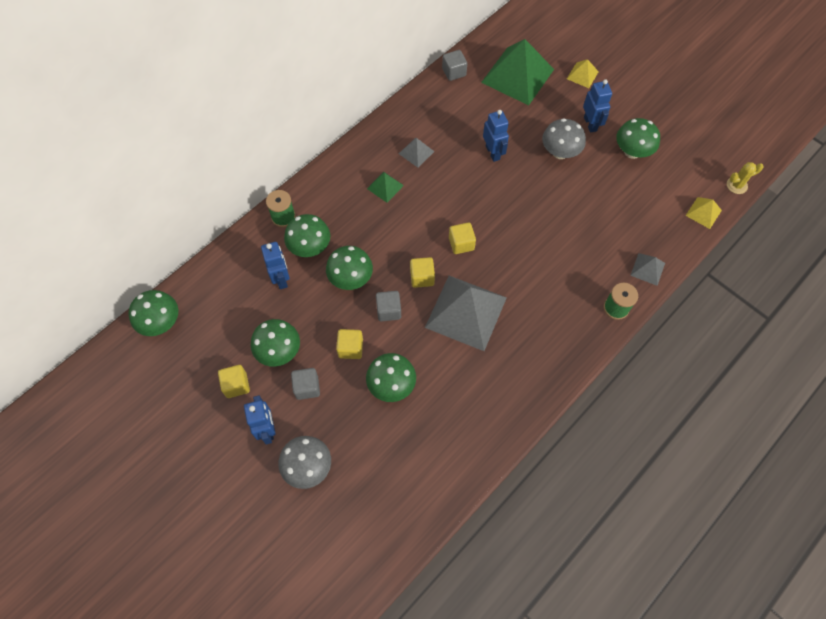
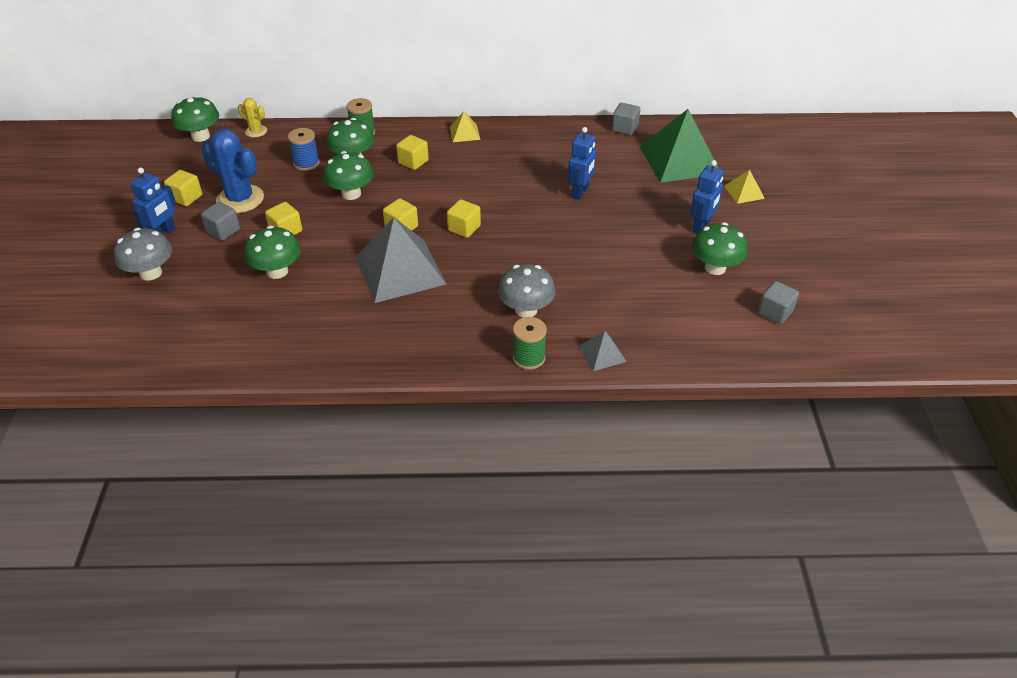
camera: 45 degrees right, 20 degrees down
(279, 351) = (240, 199): green mushroom -> blue cactus
(281, 279) = (306, 163): blue robot -> blue spool
(355, 214) = (413, 162): none -> yellow cube
(385, 187) = (460, 160): green pyramid -> none
(388, 310) = (346, 229): grey cube -> grey cube (775, 312)
(416, 152) = (517, 156): grey pyramid -> none
(560, 152) = (642, 227): grey mushroom -> grey mushroom (526, 310)
(703, 213) = (724, 354): yellow pyramid -> yellow pyramid (464, 133)
(736, 185) = (795, 359): yellow cactus -> yellow cactus (256, 131)

